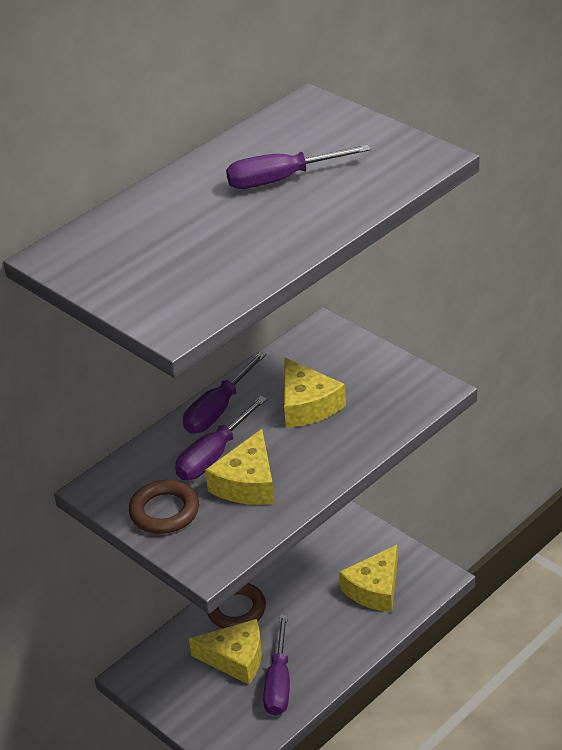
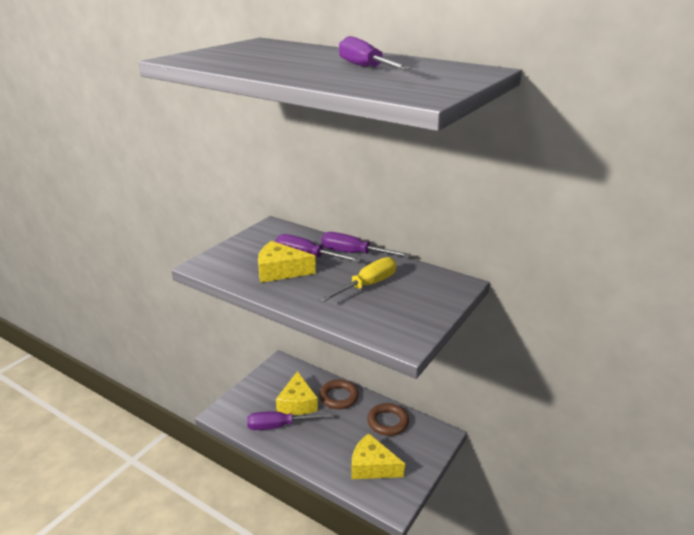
camera: 75 degrees right, 10 degrees down
(164, 511) = (252, 247): brown ring -> brown ring (388, 422)
(307, 405) = (367, 285): yellow cheese -> yellow screwdriver

